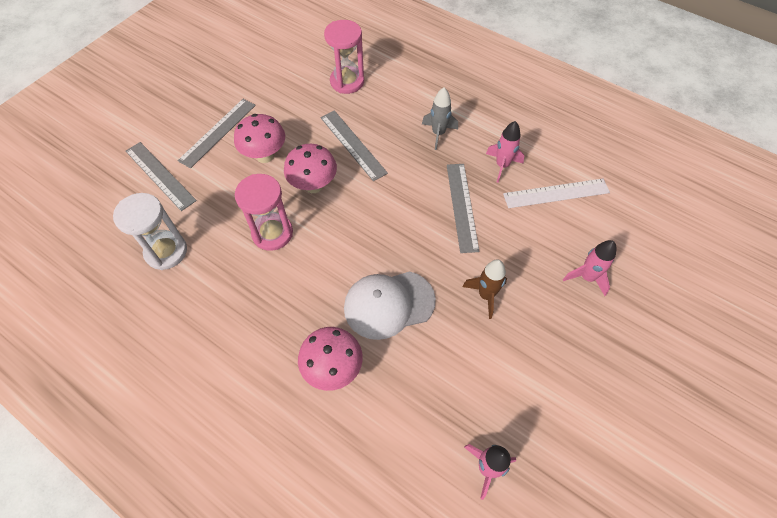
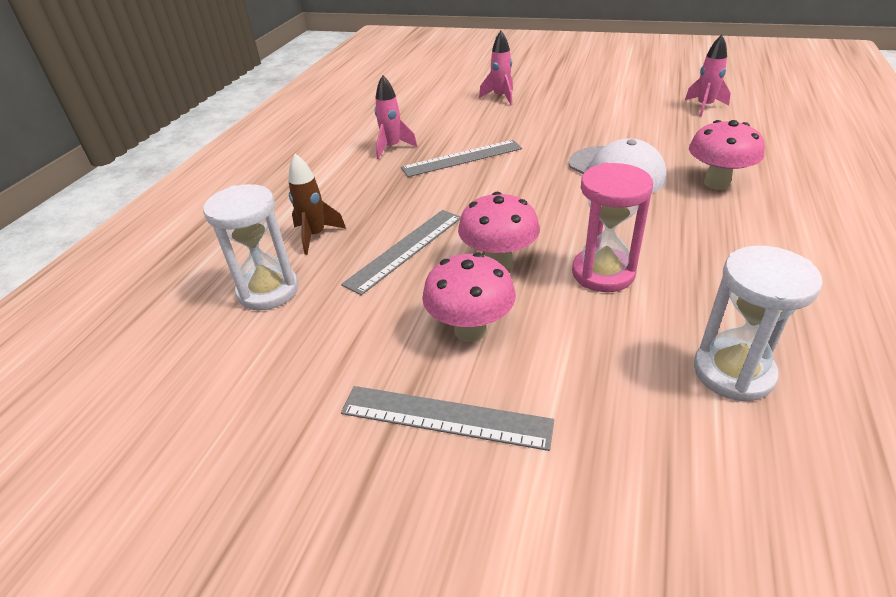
camera: 105 degrees left, 20 degrees down
(160, 175) = (600, 464): grey ruler -> none
(347, 82) = (268, 291): pink hourglass -> white hourglass
(438, 134) = (358, 191): grey rocket -> none
(485, 295) = (558, 130): brown rocket -> brown rocket (315, 236)
(556, 193) = (415, 119): white ruler -> none

